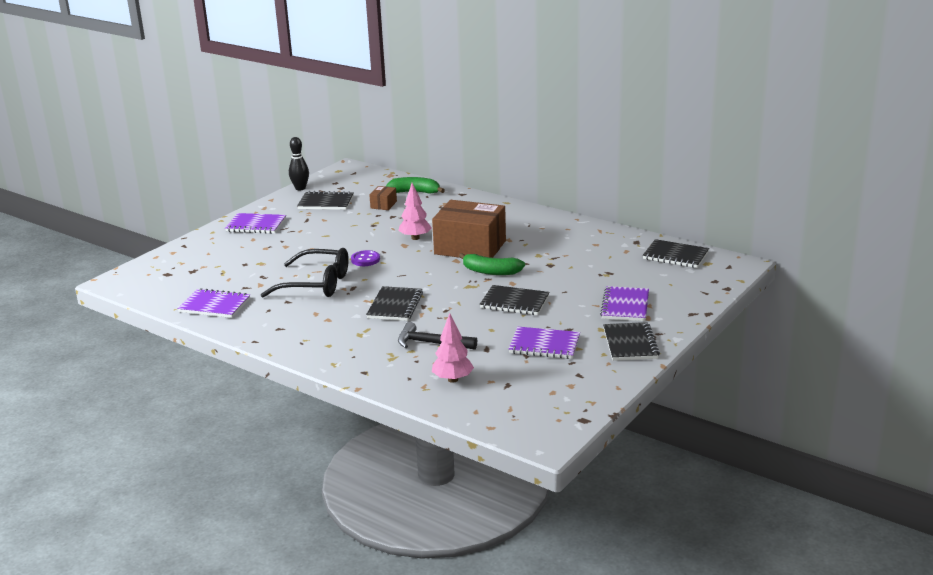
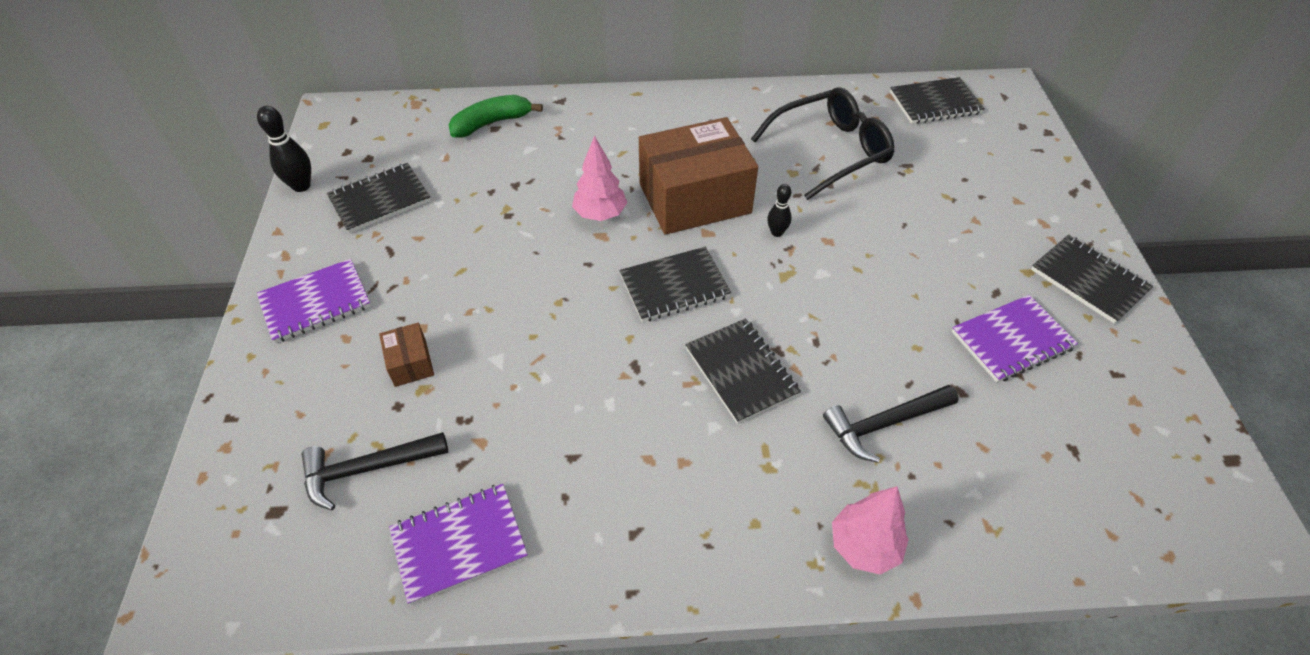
camera: 40 degrees left, 25 degrees up
(210, 276) = (367, 469): none -> black hammer
(316, 284) = (571, 390): black glasses -> black glasses (829, 151)
(365, 259) = (582, 294): purple button -> none
(383, 205) = (475, 167): brown box -> brown box (410, 363)
(453, 379) = (1004, 485): pink tree -> pink tree (864, 546)
(490, 271) = (776, 232): green banana -> black bowling pin
(514, 302) = (877, 277): black notebook -> black notebook (674, 286)
(625, 306) = (997, 215): purple notebook -> none

